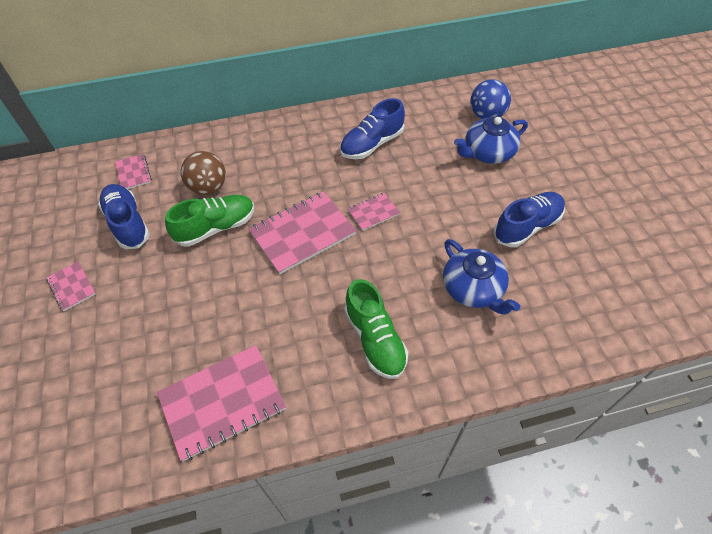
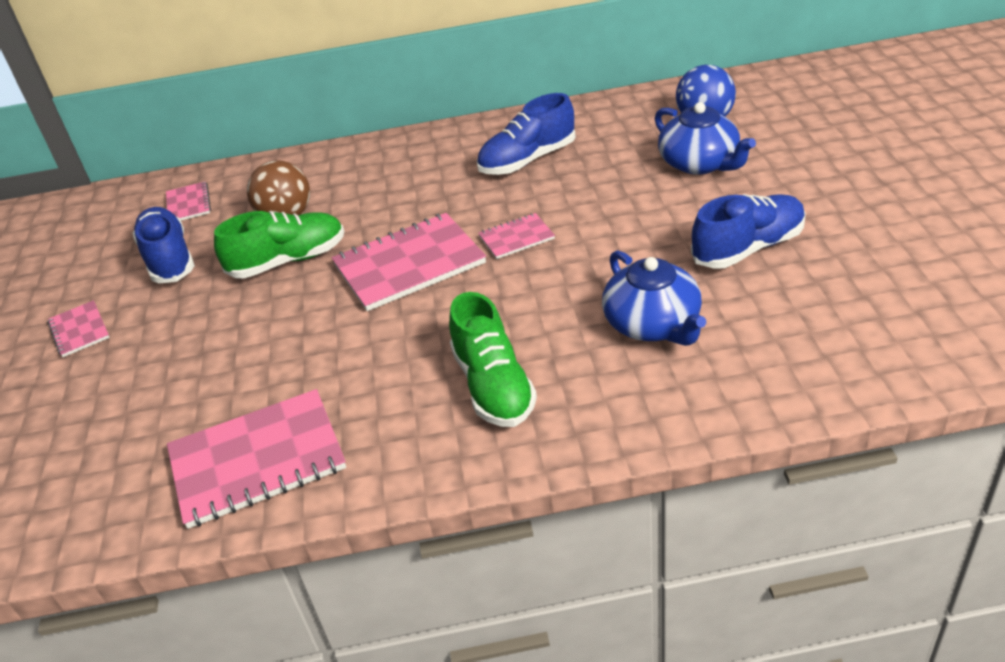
camera: 10 degrees right, 15 degrees down
(488, 152) = (700, 163): blue teapot -> blue teapot turned 105 degrees counterclockwise

